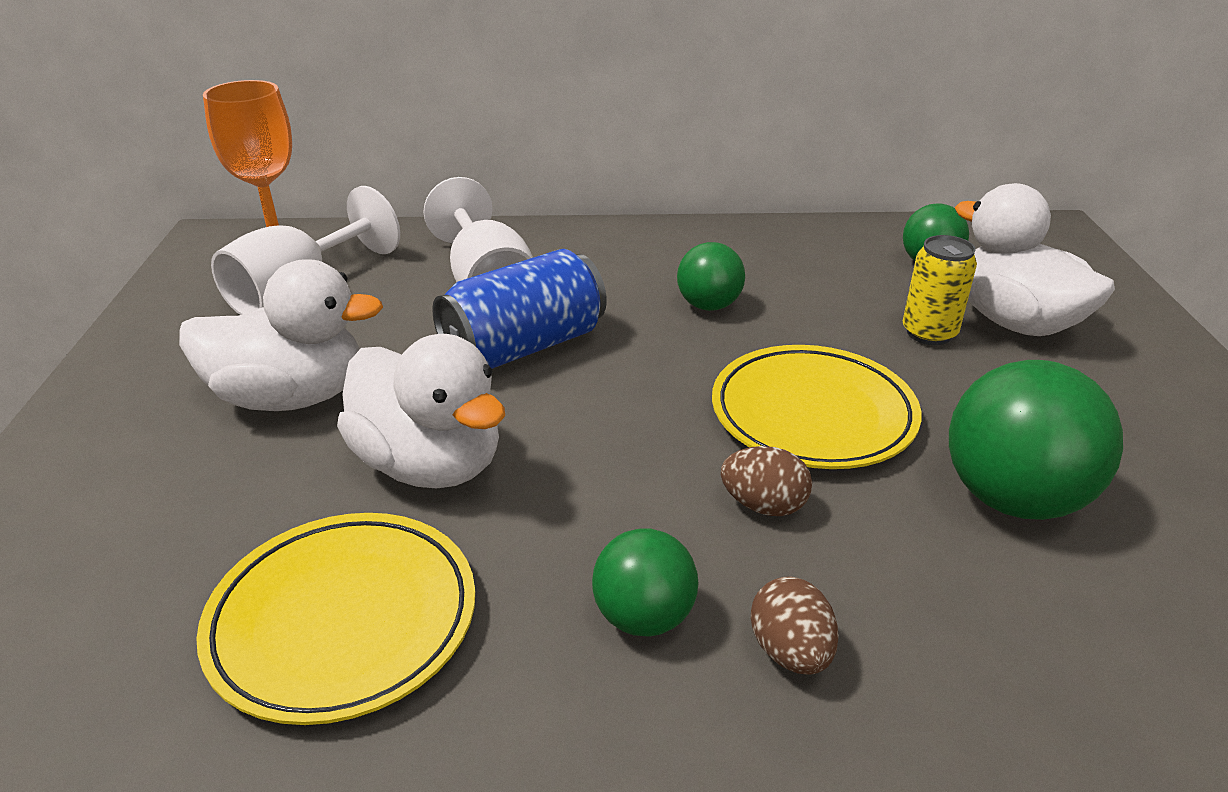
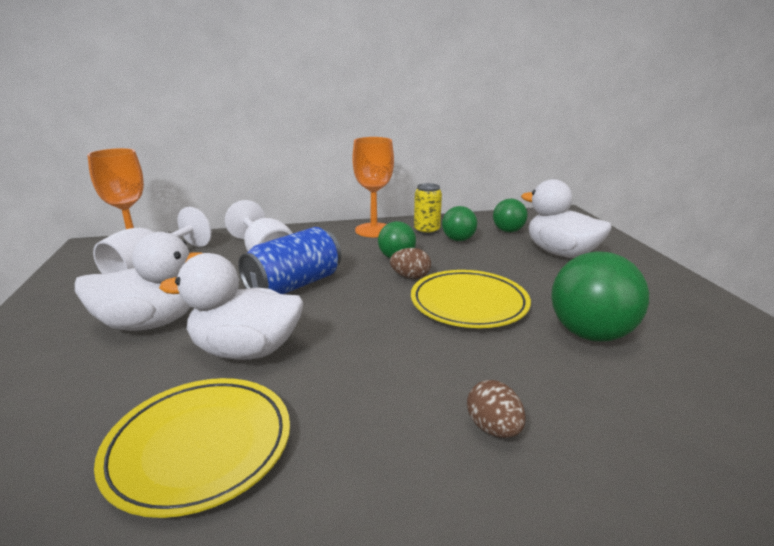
camera: 10 degrees left, 10 degrees down
(430, 464) = (246, 350): white duck -> white duck turned 150 degrees clockwise
(644, 617) = (399, 420): green ball -> green ball (458, 240)
(681, 242) = (374, 230): none -> orange goblet
(763, 506) = (454, 352): brown egg -> brown egg (410, 277)
(929, 333) = (518, 261): yellow can -> yellow can (426, 231)

